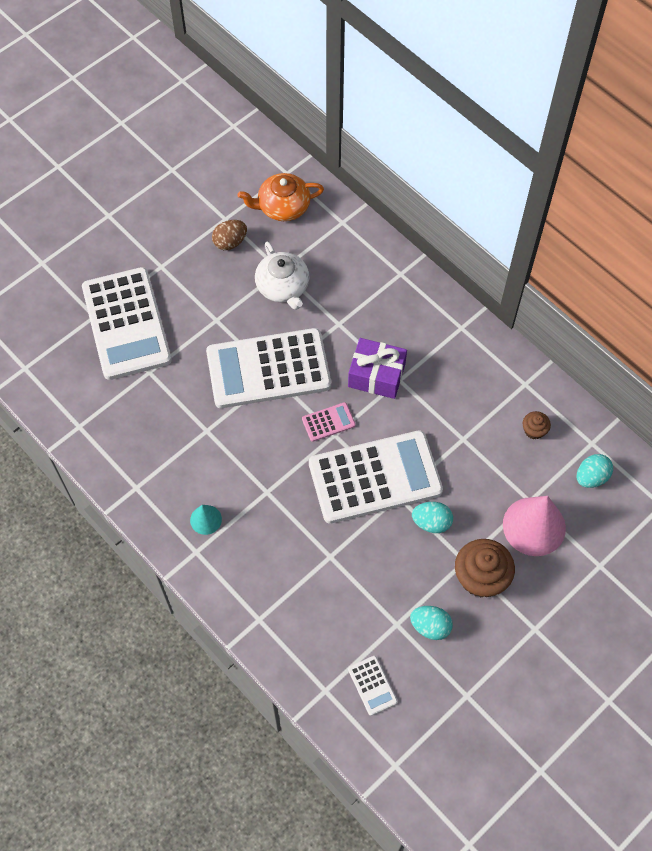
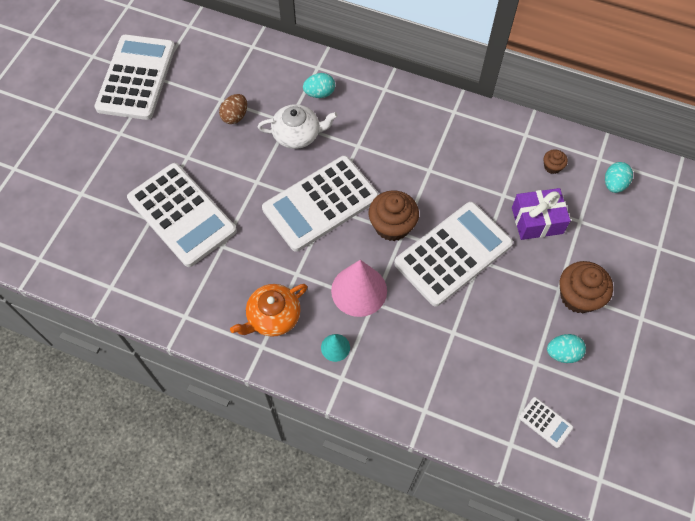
camera: 25 degrees left, 0 degrees up
(153, 162) = (136, 77): none -> white calculator
(283, 207) = (263, 73): orange teapot -> orange teapot (273, 317)
(283, 287) = (297, 134): white teapot -> white teapot turned 45 degrees counterclockwise
(328, 422) = (392, 225): pink calculator -> brown cupcake
(376, 375) = (409, 173): purple gift -> purple gift (537, 220)
(431, 522) = (516, 270): turquoise egg -> turquoise egg (319, 93)
(534, 526) = (594, 239): pink cone -> pink cone (359, 290)

